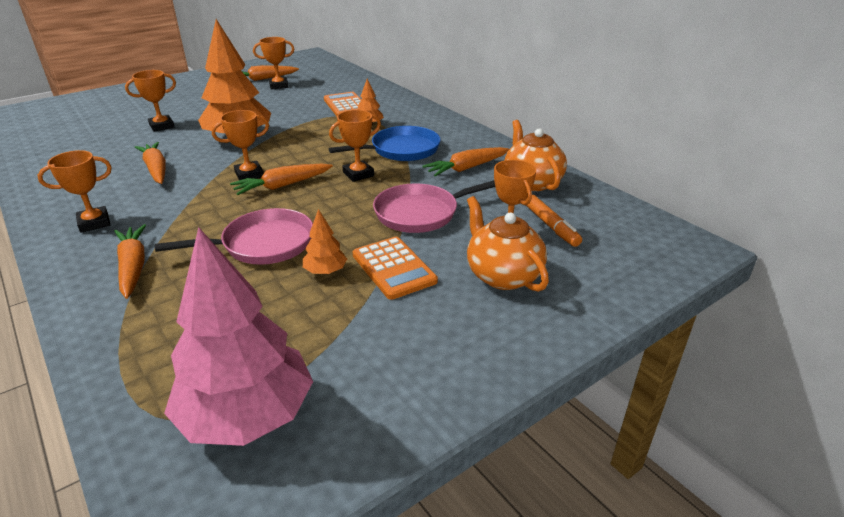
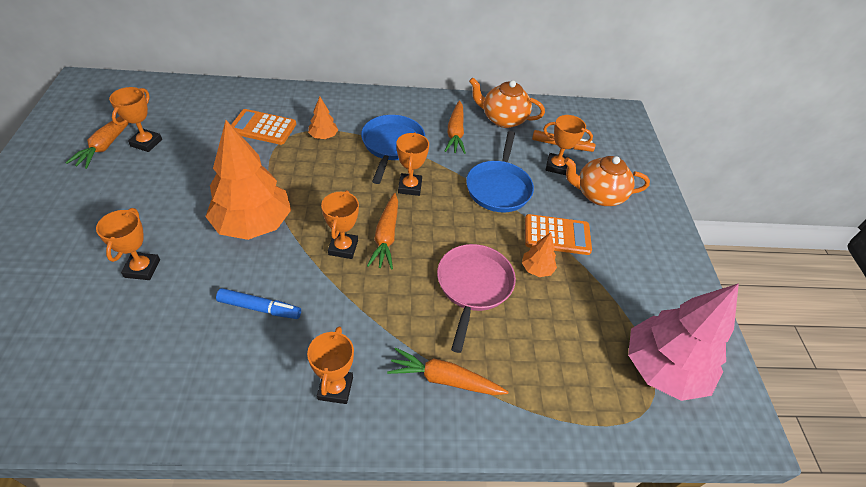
camera: 60 degrees left, 15 degrees up
(156, 169) = (259, 308): orange carrot -> blue marker
(421, 213) = (499, 187): pink pan -> blue pan

